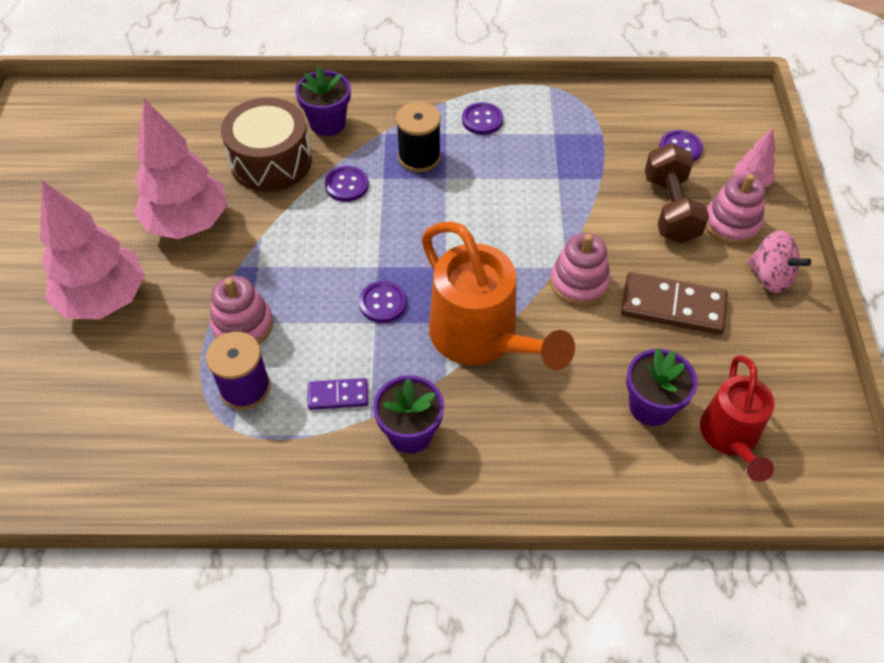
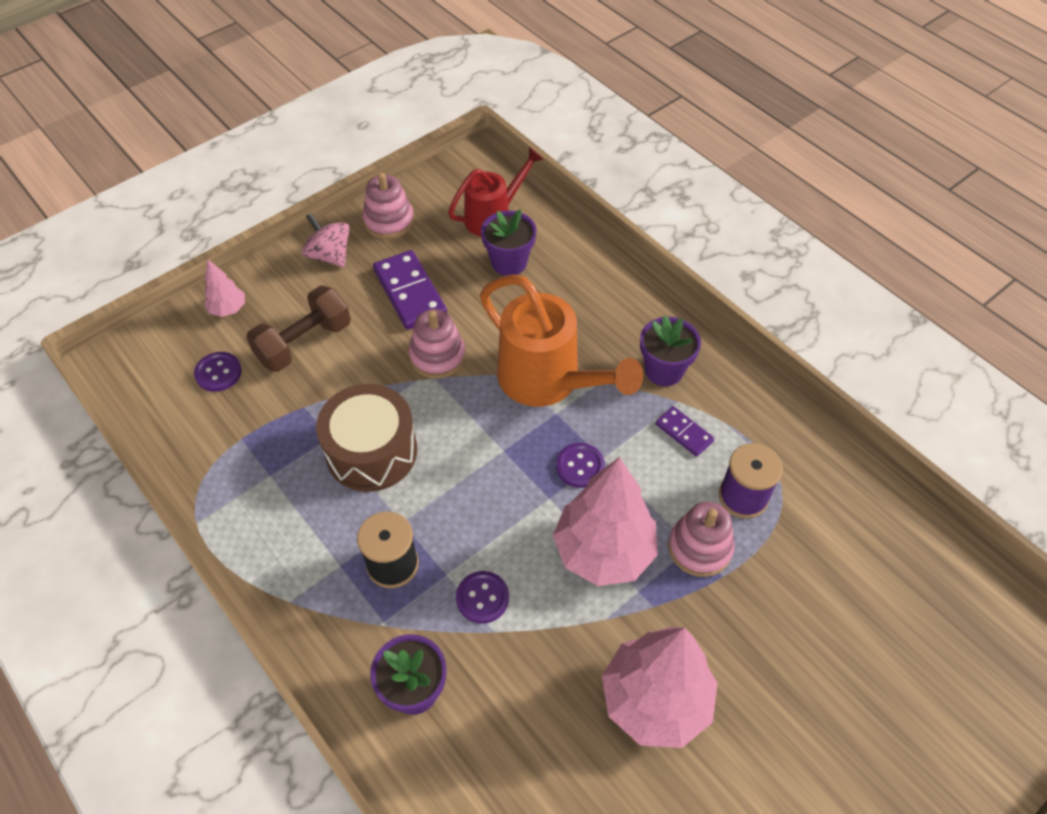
camera: 130 degrees left, 0 degrees up
(104, 299) = (795, 687): pink tree -> pink tree (603, 552)
(271, 161) = (513, 698): brown drum -> brown drum (371, 451)
(481, 339) = (548, 381): orange watering can -> orange watering can turned 120 degrees clockwise
(482, 120) = (295, 547): purple button -> none
(672, 306) = (409, 292): brown domino -> purple domino
(731, 224) = (290, 299): pink stacking toy -> pink stacking toy (389, 221)
(770, 276) = (330, 255): pink spinning top -> pink spinning top turned 45 degrees counterclockwise

